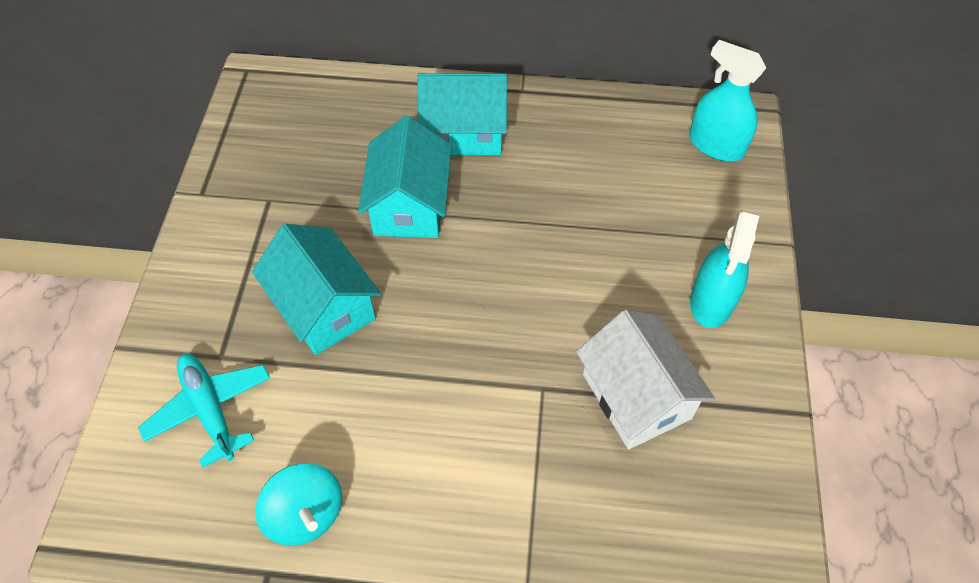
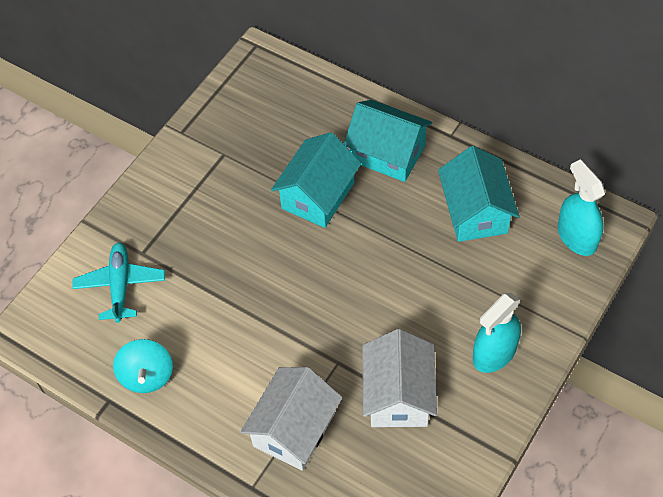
camera: 30 degrees right, 0 degrees up
(324, 307) = (223, 247): turquoise house -> turquoise house (475, 212)
(537, 496) = (294, 429): none -> white house

